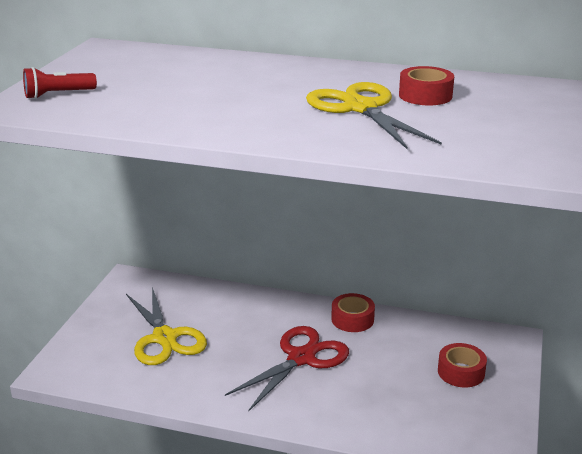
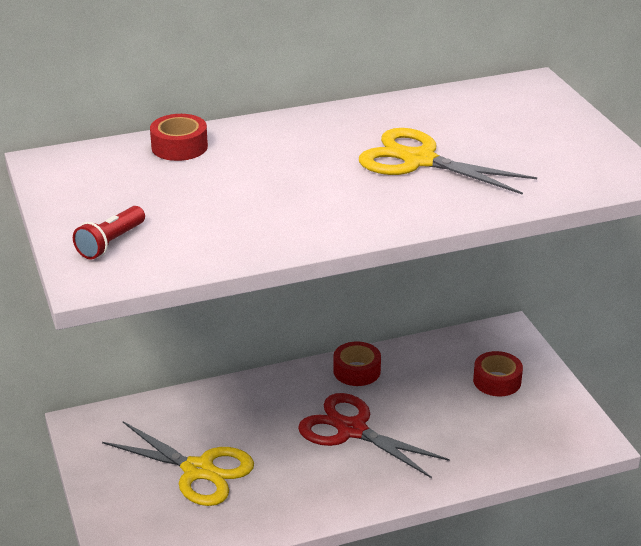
camera: 35 degrees left, 5 degrees up
(301, 358) = (351, 430): red scissors -> red scissors turned 60 degrees counterclockwise
(425, 95) = (450, 127): red tape -> red tape (179, 147)

